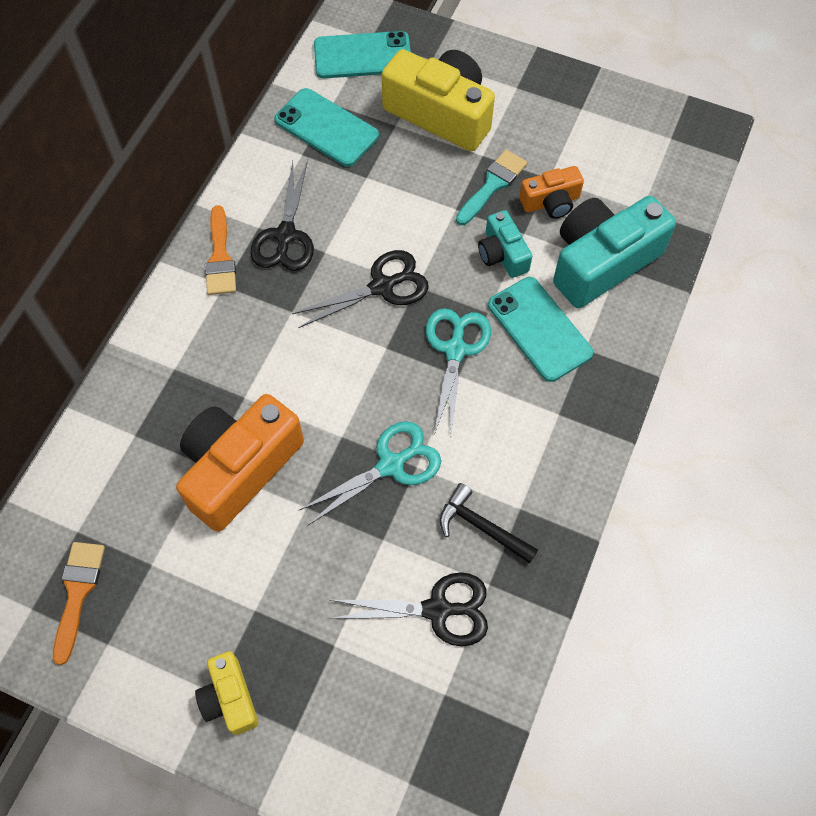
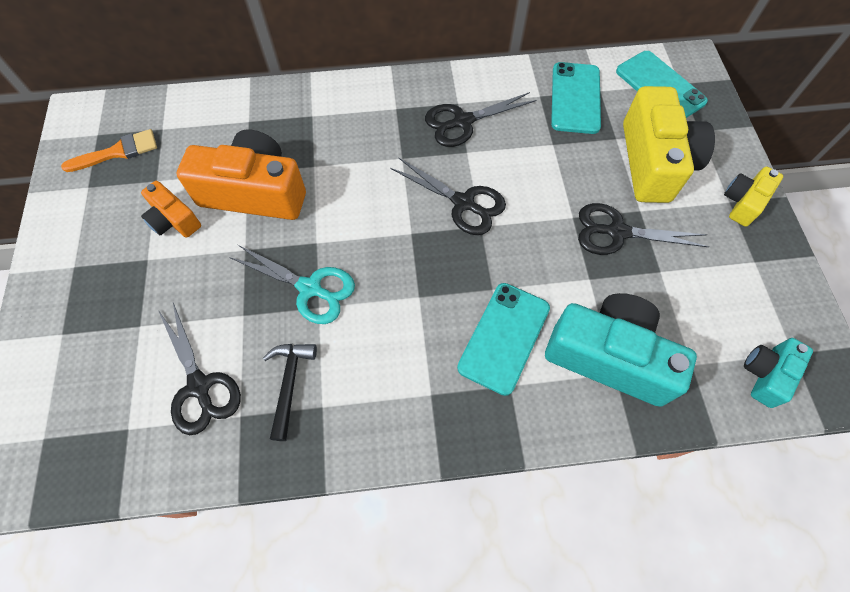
camera: 60 degrees right, 0 degrees up
(220, 257) = (417, 94): orange brush -> none
(230, 698) = (73, 279): yellow camera -> yellow camera (743, 202)
(455, 350) = (441, 283): turquoise scissors -> none
(492, 185) = (617, 232): turquoise brush -> black scissors
(502, 254) = (556, 272): turquoise camera -> turquoise camera (766, 374)
(551, 202) = (637, 284): orange camera -> orange camera (174, 220)

